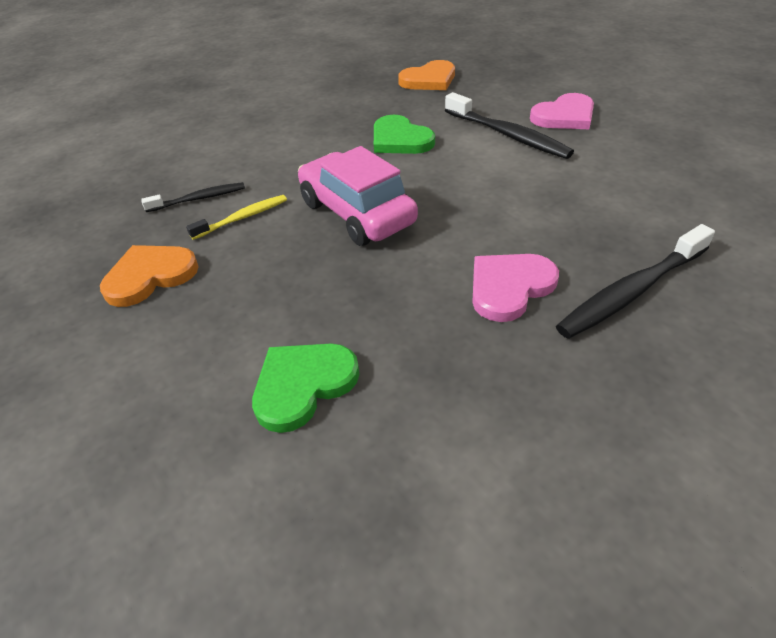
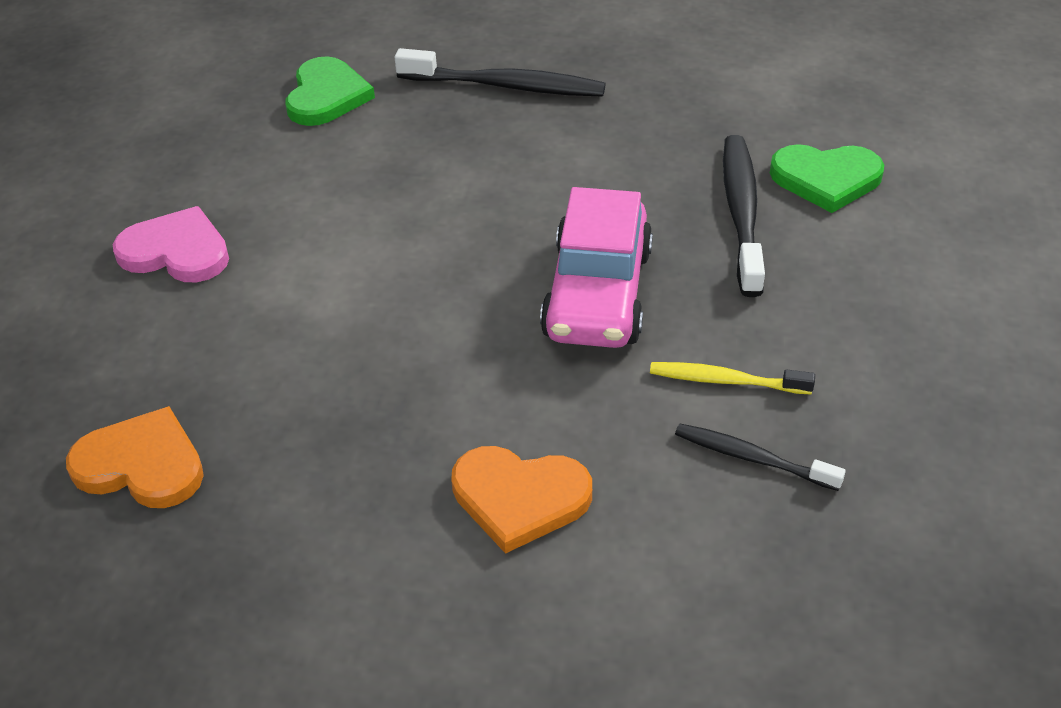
camera: 135 degrees left, 0 degrees up
(150, 276) = (893, 369): orange heart -> orange heart (519, 498)
(400, 139) = (393, 366): green heart -> green heart (326, 96)
(507, 135) = (281, 275): black toothbrush -> black toothbrush (741, 213)
(509, 287) = (580, 141): pink heart -> none

